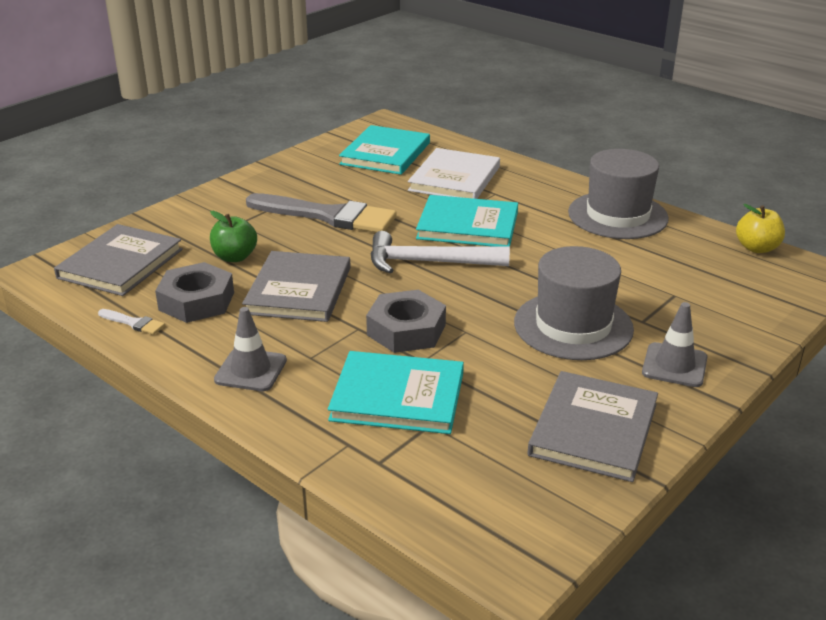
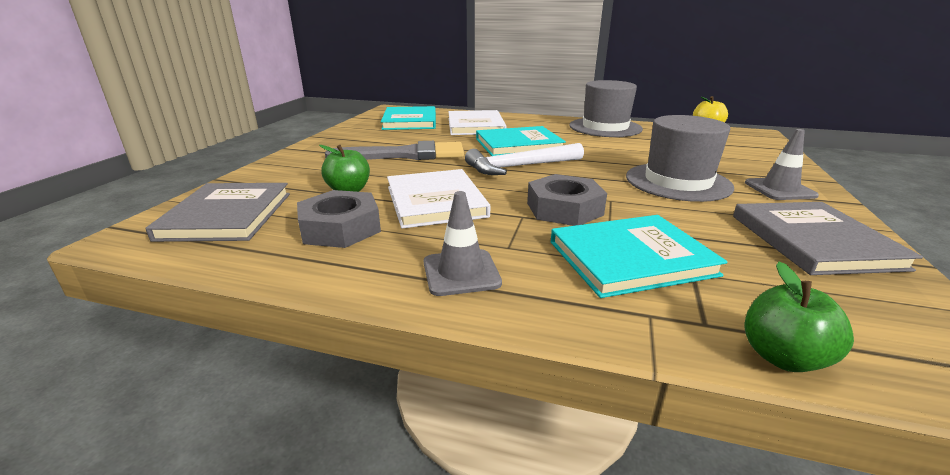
camera: 25 degrees left, 5 degrees down
(133, 323) = (281, 261): white brush -> none
(299, 290) = (435, 201): grey book -> white book
(398, 499) = (782, 357): none -> green apple

